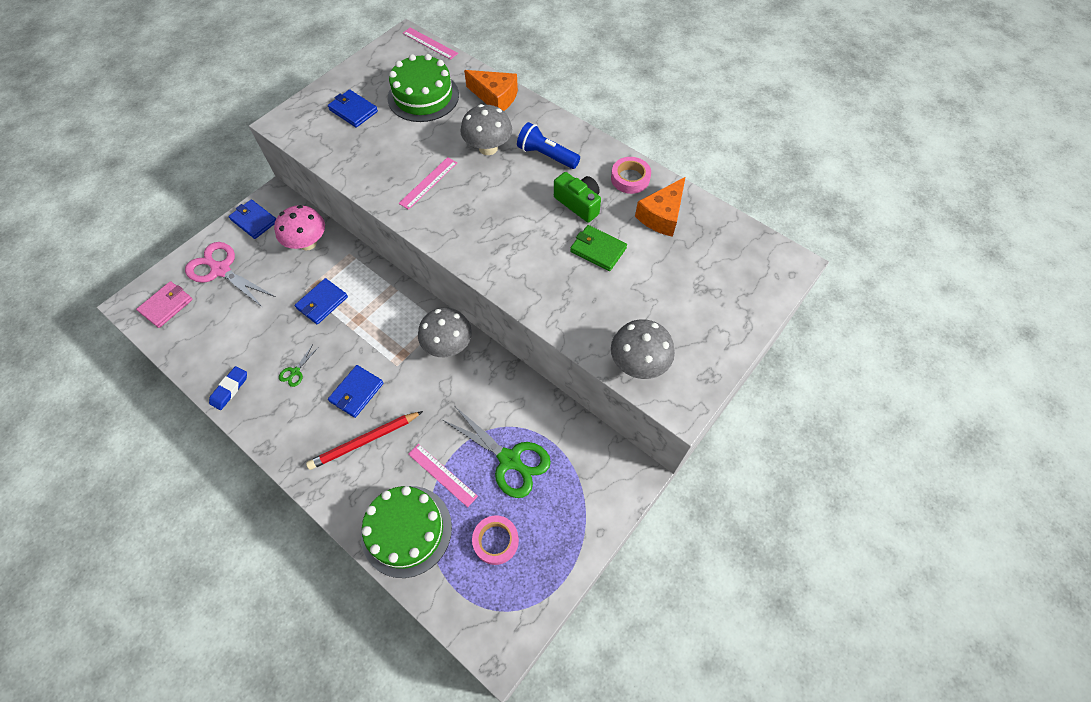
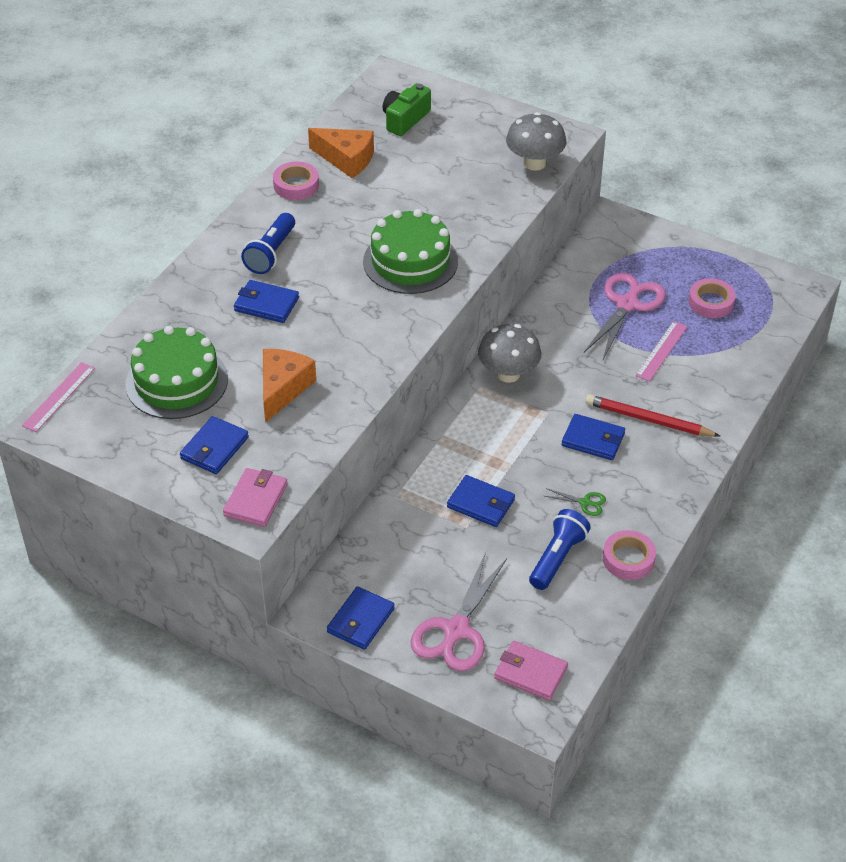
camera: 100 degrees left, 15 degrees down
(230, 389) = (628, 559): blue eraser -> pink tape
(252, 341) = (557, 558): none -> blue flashlight
(298, 127) = (256, 500): none -> pink wallet
(308, 243) = (388, 545): pink mushroom -> none
(364, 441) = (648, 419): red pencil -> red pencil turned 150 degrees clockwise
(406, 530) = (727, 366): green cake -> green cake (410, 261)
(428, 183) = (335, 347): pink ruler -> none
(488, 148) = (266, 304): grey mushroom -> blue wallet
(495, 97) = (171, 311): orange cheese -> orange cheese (283, 388)
(509, 459) = (627, 304): green scissors -> pink scissors
(579, 203) = (342, 220): green camera -> green camera (405, 119)
(598, 250) = (405, 200): green wallet -> none

